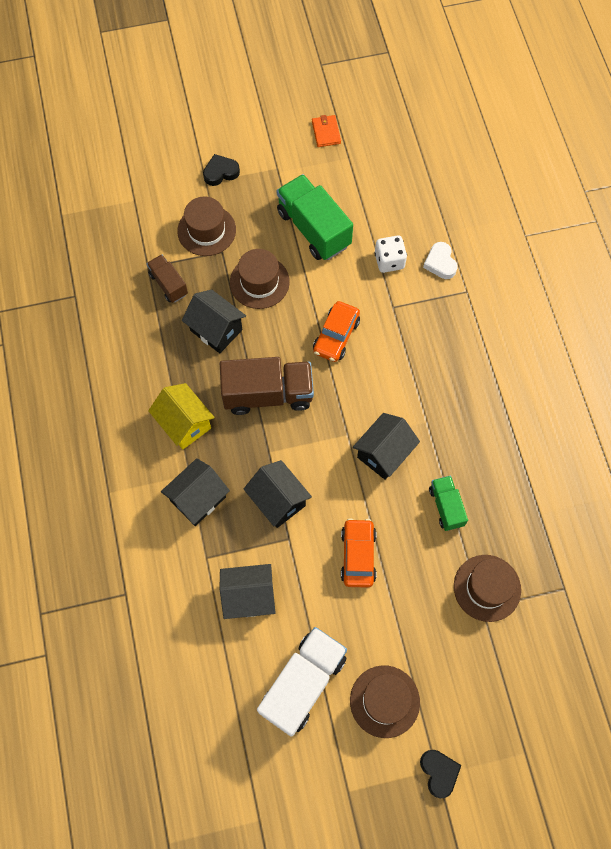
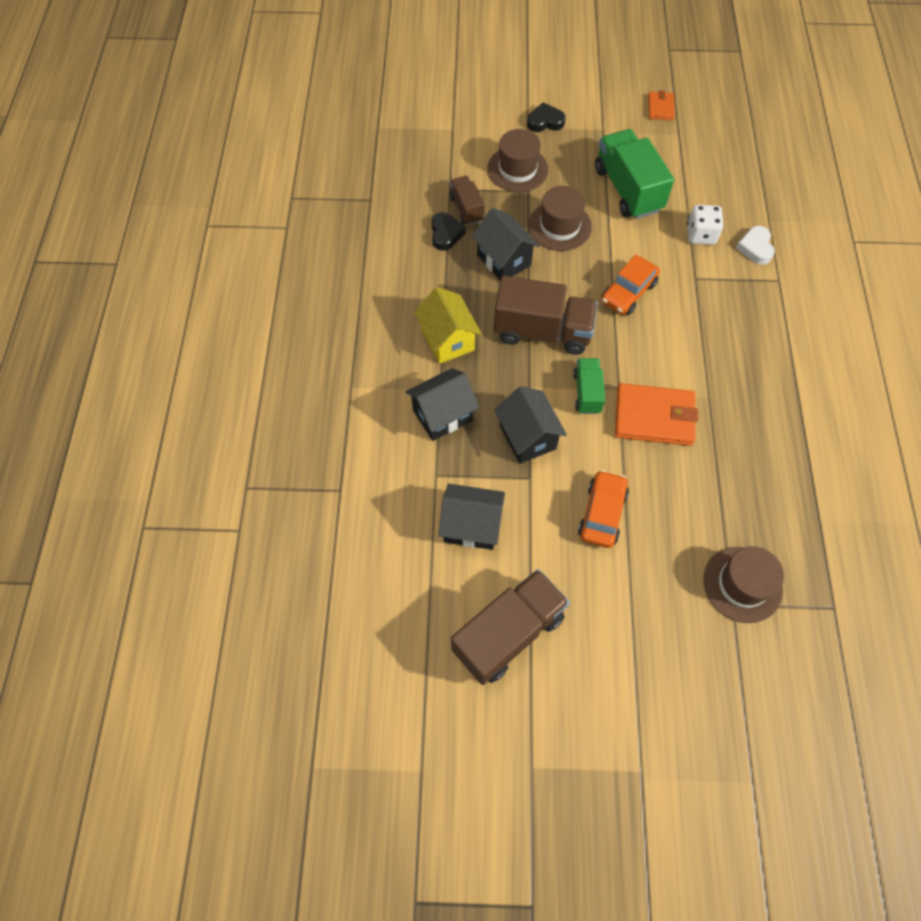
camera: 15 degrees right, 5 degrees down
(303, 683) = (508, 633): white truck -> brown truck
(384, 453) = (654, 417): black house -> orange wallet
(384, 701) = (597, 677): brown hat -> none
(439, 772) = (644, 775): black heart -> black heart (445, 234)
(446, 506) = (712, 487): green truck -> green truck (587, 392)

